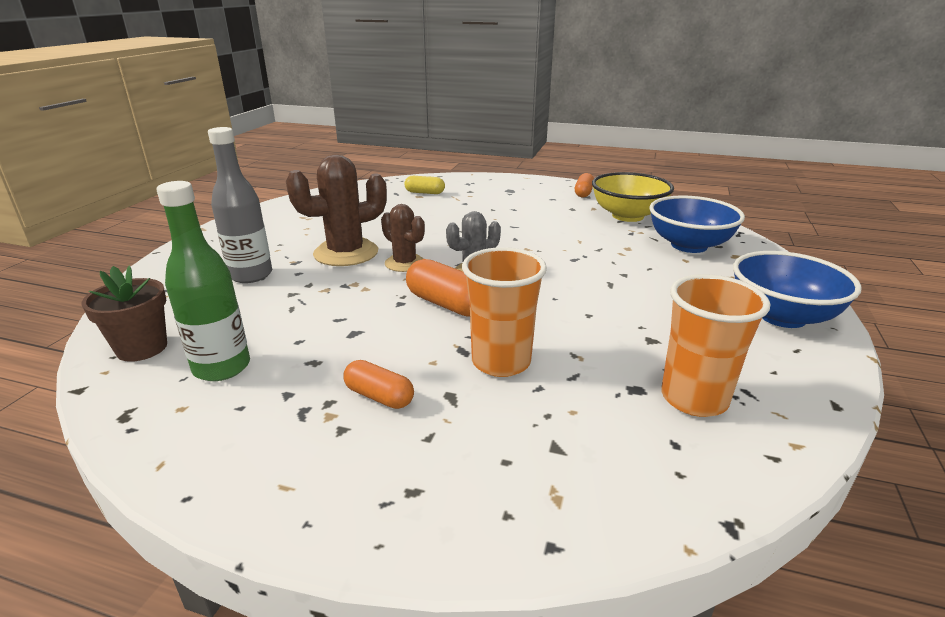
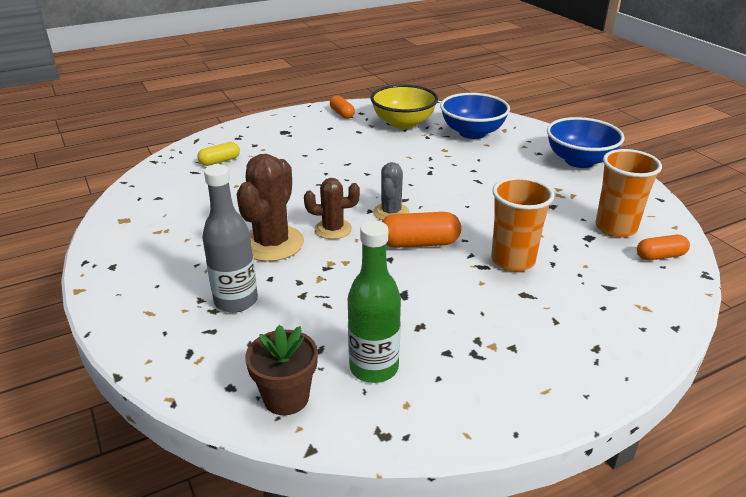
camera: 45 degrees left, 5 degrees up
(379, 396) = (495, 318): orange capsule -> orange capsule (660, 256)

